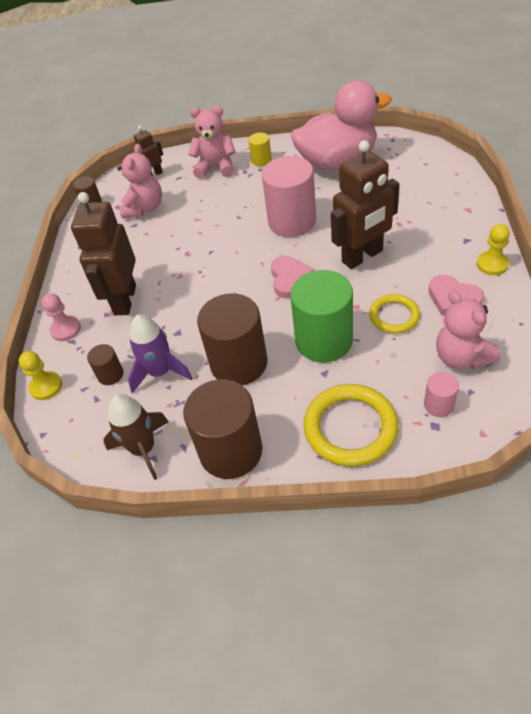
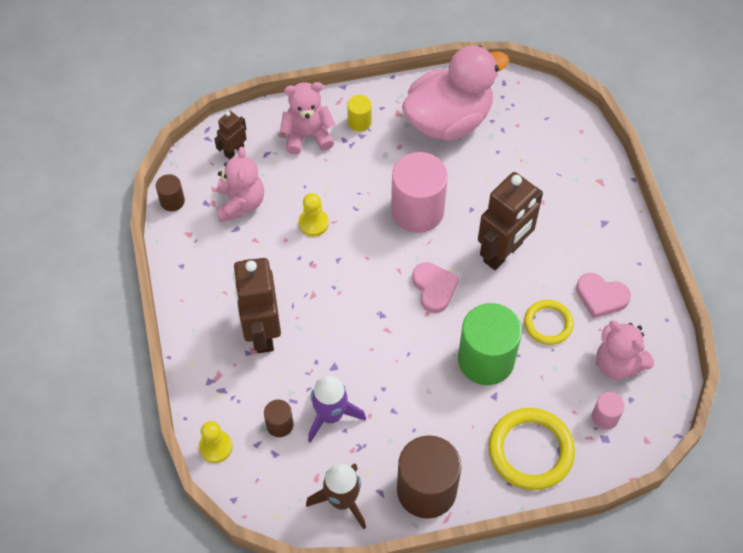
camera: 20 degrees left, 10 degrees up
(66, 329) = (209, 376): pink pawn -> none
(239, 363) = (408, 395): brown cylinder -> none
(492, 264) = (632, 252): yellow pawn -> yellow pawn (313, 223)

